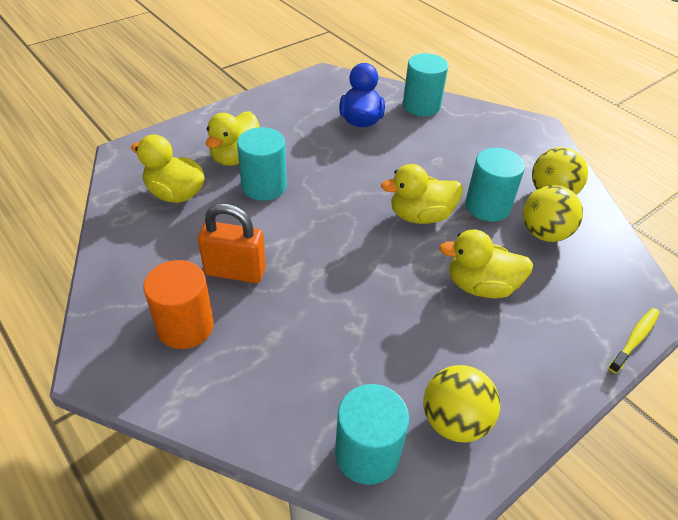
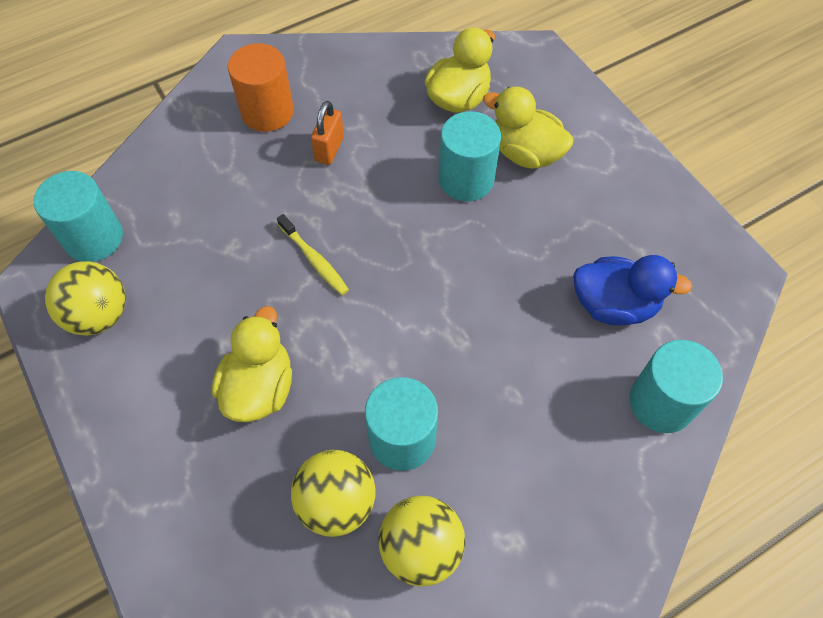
camera: 100 degrees right, 15 degrees up
(235, 272) = (329, 149): orange padlock -> orange padlock, size x0.66
(420, 216) = (393, 345): yellow duck -> none
(634, 339) = (134, 550): yellow toothbrush -> yellow toothbrush (314, 260)

